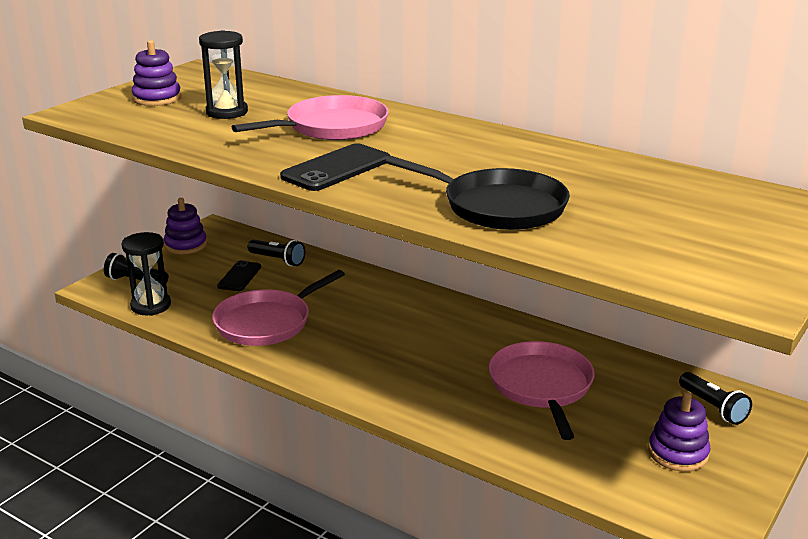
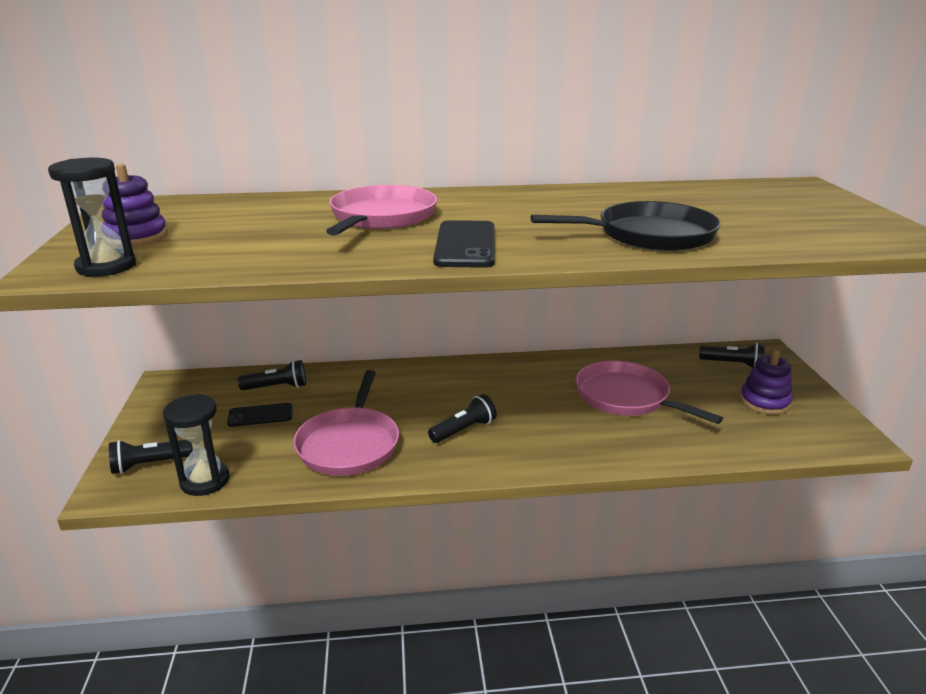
camera: 40 degrees left, 0 degrees up
(186, 245) = (158, 409): purple stacking toy -> none
(227, 112) = (248, 230): black hourglass -> black hourglass (106, 267)
(239, 276) = (260, 415): black phone -> black phone turned 75 degrees counterclockwise
(360, 349) = (464, 430): none -> black flashlight

